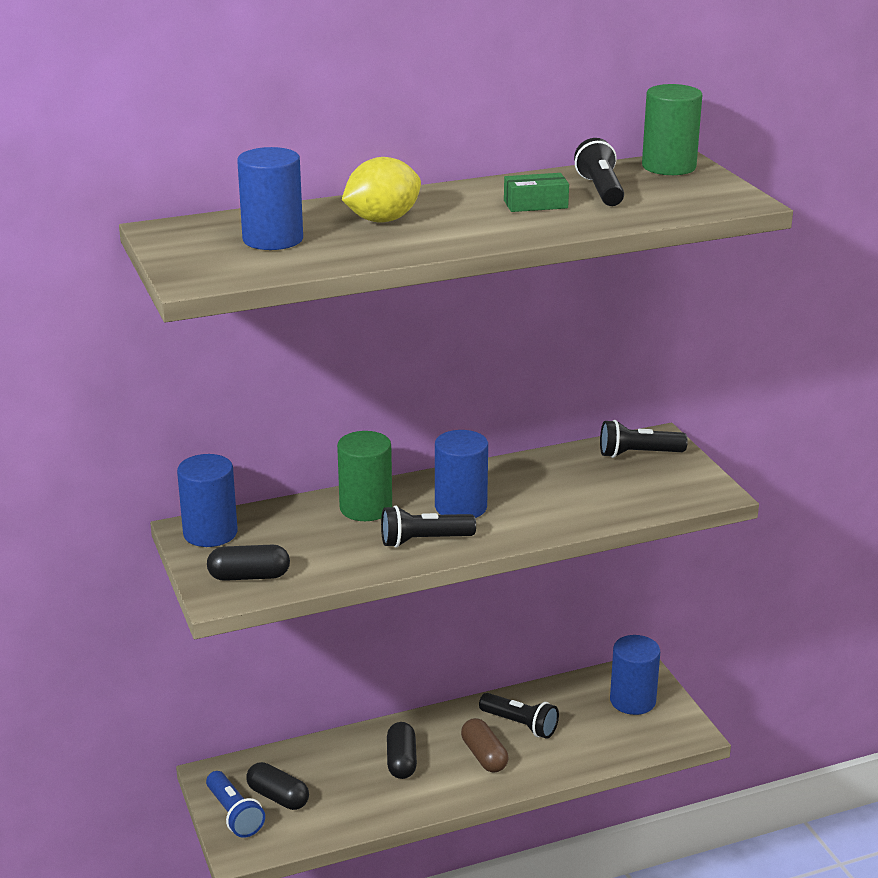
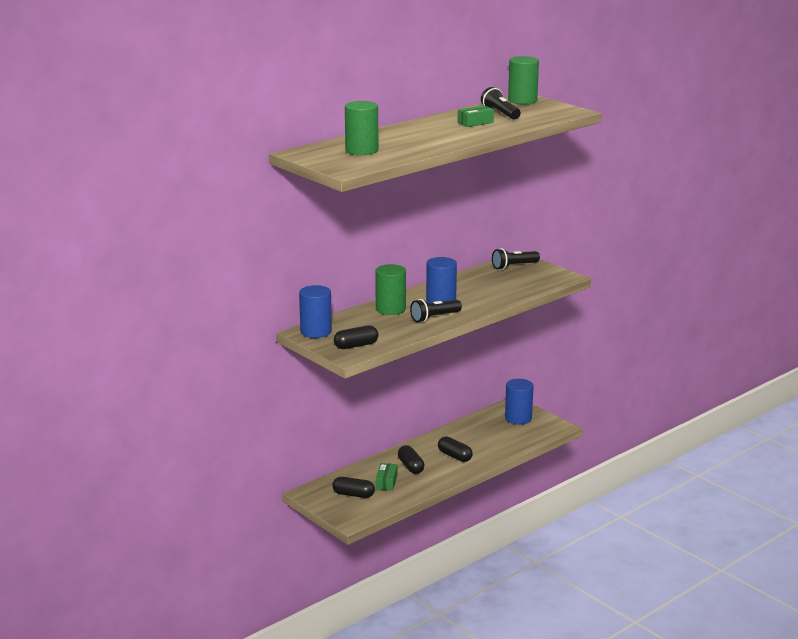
camera: 20 degrees left, 5 degrees down
(234, 815) = (334, 507): blue flashlight -> none
(273, 239) = (361, 150): blue cylinder -> green cylinder
(344, 784) = (386, 482): none -> green box
(382, 220) = (406, 137): yellow lemon -> none
(484, 756) = (454, 456): brown capsule -> black capsule
(520, 725) = (464, 439): black flashlight -> none

